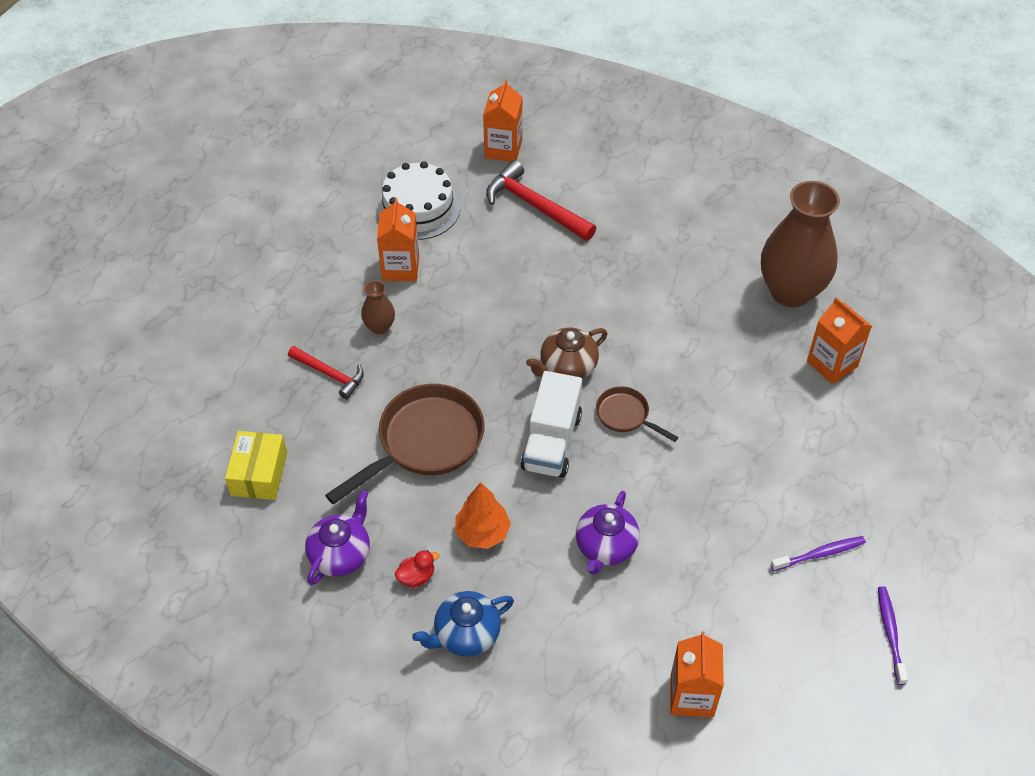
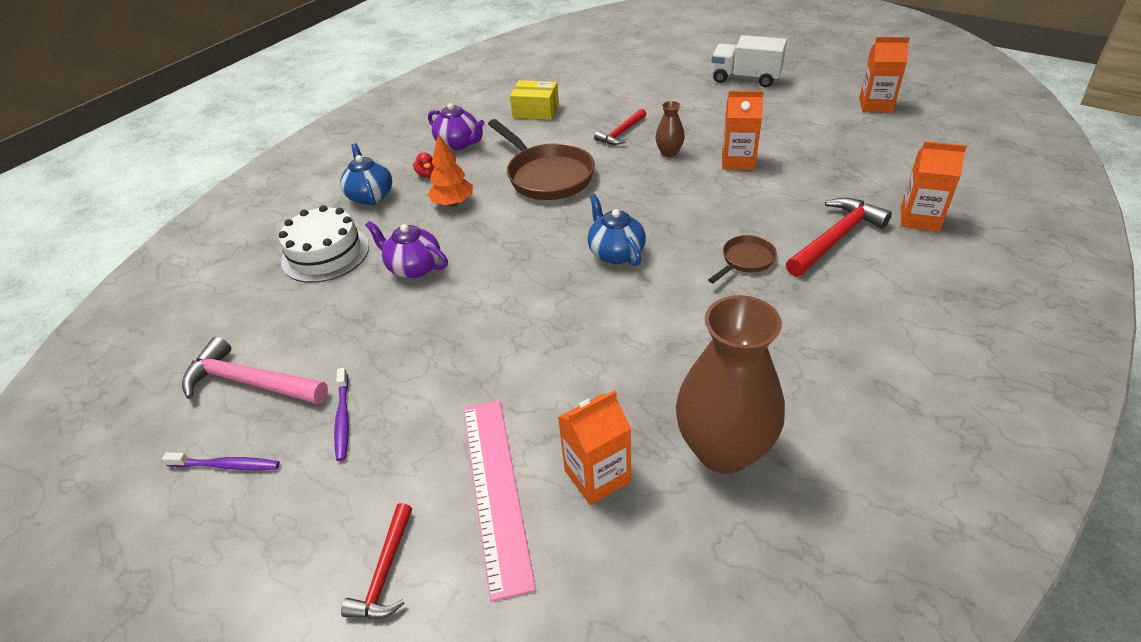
camera: 100 degrees right, 10 degrees down
(418, 208) = (815, 169): white cake -> white cake (325, 254)
(551, 442) = (531, 241): white truck -> white truck (745, 78)
(567, 367) = (615, 253): brown teapot -> blue teapot
(626, 415) = (551, 288): brown pan -> brown pan (745, 260)
(692, 696) = (254, 309): orange carton -> orange carton (875, 105)
(795, 654) = (250, 382): none -> pink hammer
(860, 425) = (496, 490): none -> pink ruler
(945, 483) = (385, 572): none -> red hammer

